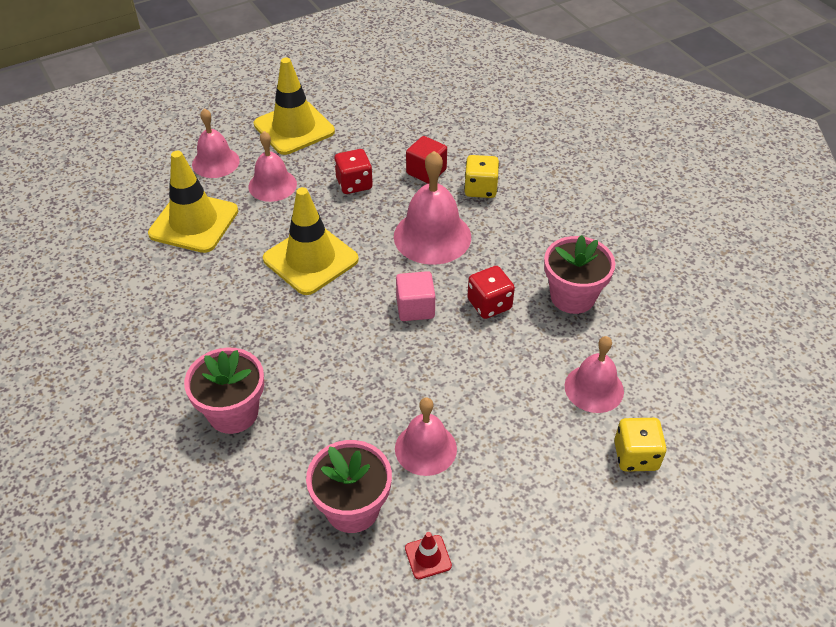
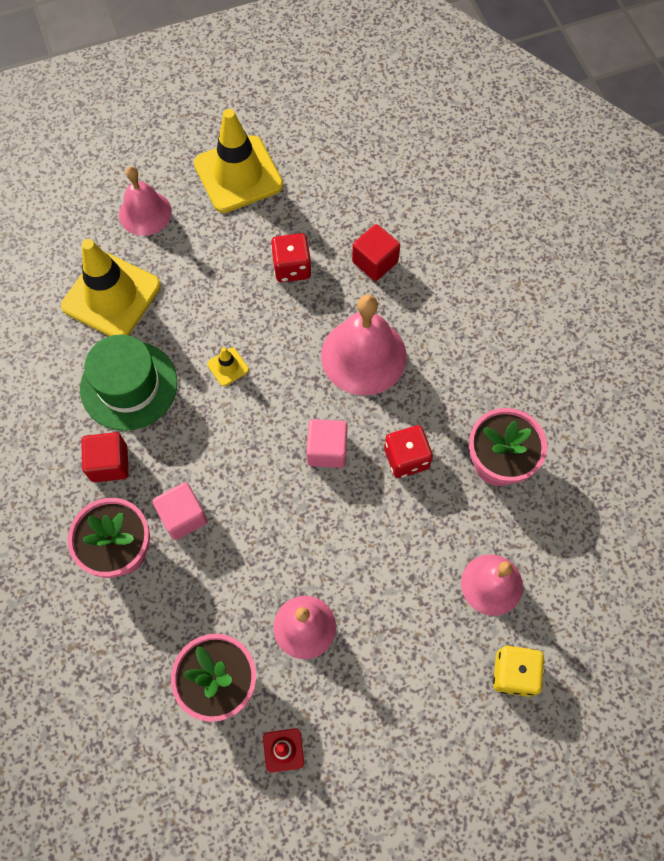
camera: 10 degrees right, 20 degrees up
(211, 345) = (109, 463): none -> red cube
(220, 284) = (129, 385): none -> green hat
(272, 185) = (202, 255): pink bell -> none
(289, 377) = (183, 516): none -> pink cube
(310, 259) = (228, 367): yellow traffic cone -> yellow traffic cone, size x0.41
(480, 189) = (430, 296): yellow dice -> none

